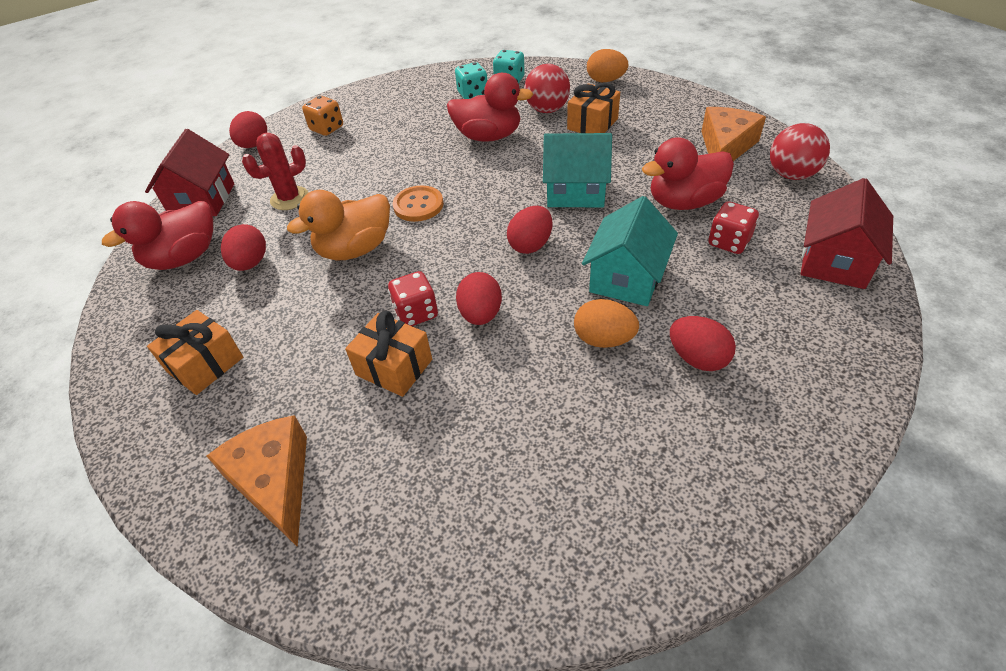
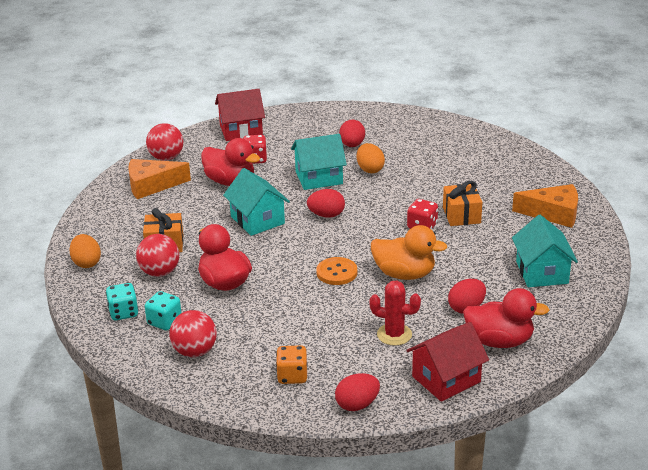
camera: 130 degrees left, 15 degrees down
(205, 364) = (542, 272): orange gift -> turquoise house
(274, 481) = (553, 213): orange cheese -> orange cheese turned 105 degrees counterclockwise
(418, 97) = (194, 351): none -> red ball
(480, 314) = (397, 207): red egg -> none

